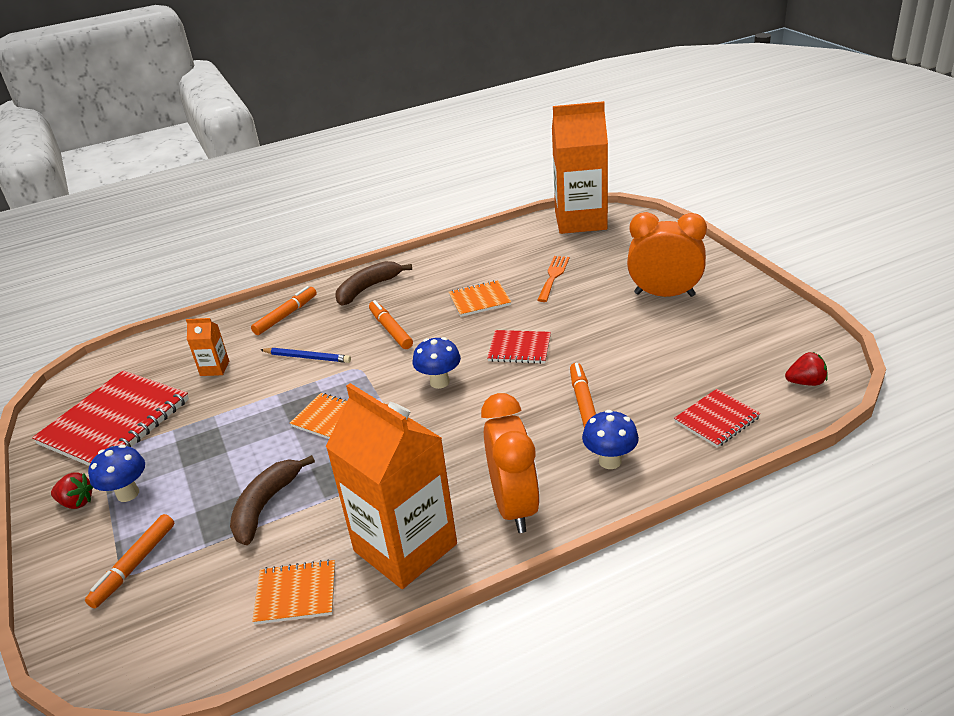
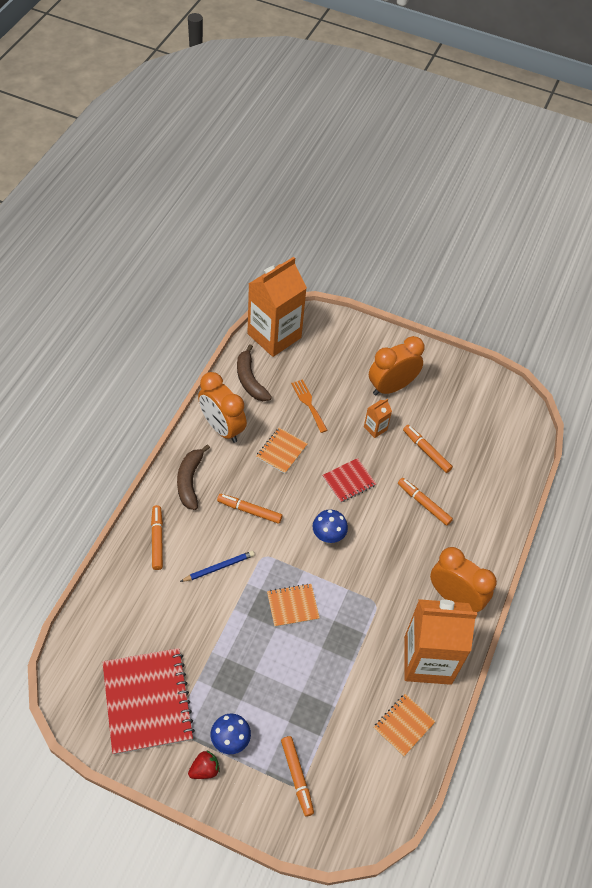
camera: 50 degrees left, 20 degrees up
(214, 368) = (162, 615): orange carton -> orange carton (375, 428)
(265, 505) = (325, 688): brown banana -> brown banana (250, 380)
(446, 264) = (222, 428): none -> orange clock
(610, 461) = (473, 538): blue mushroom -> none
(643, 360) = (426, 451): none -> orange marker
(717, 420) = (499, 476): red notebook -> none
(805, 382) = (519, 423): red strawberry -> none

